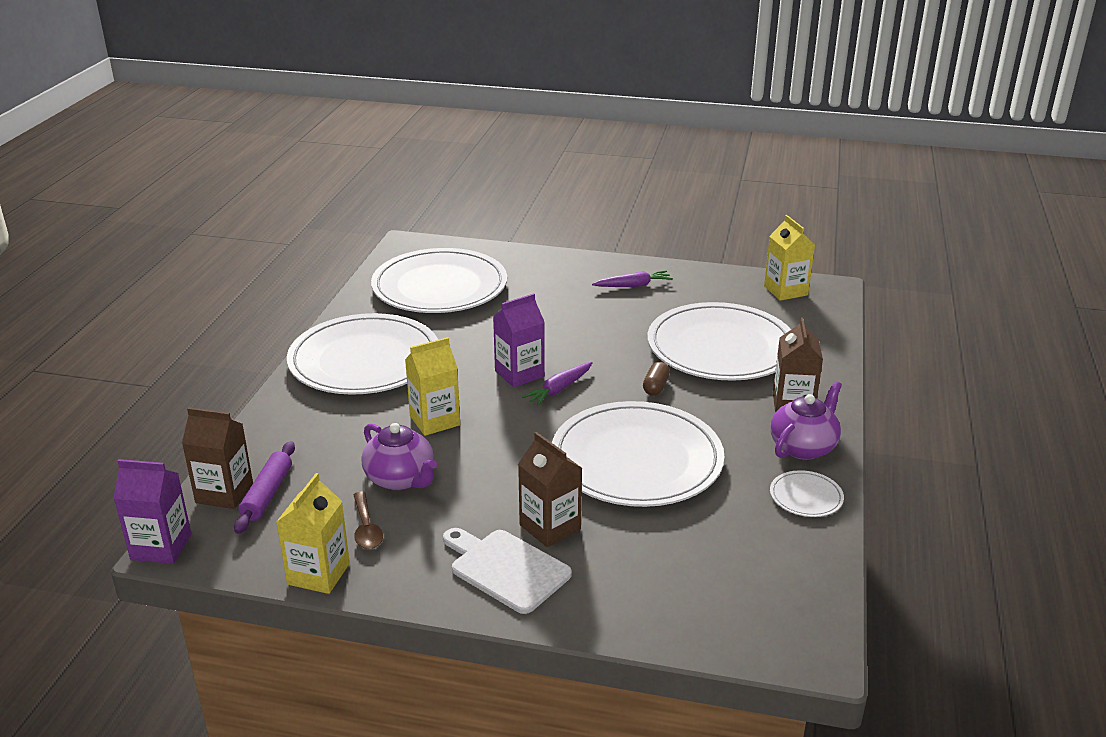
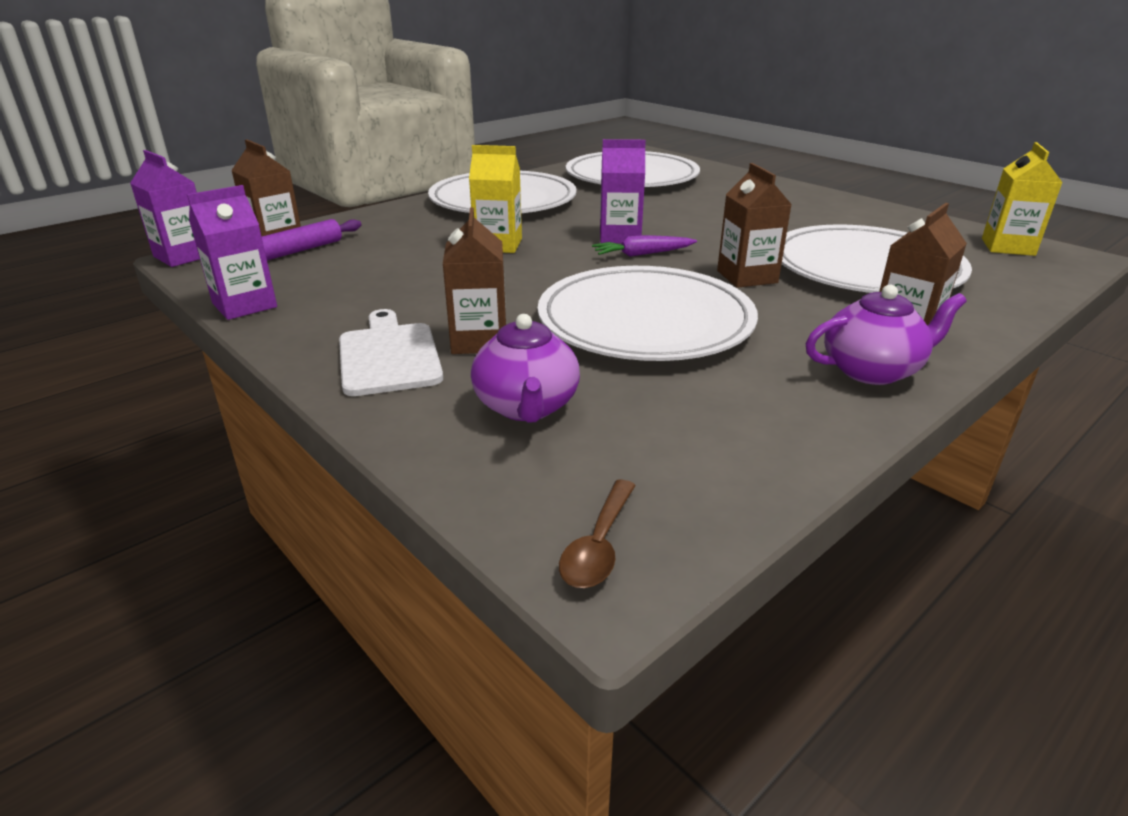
camera: 35 degrees right, 0 degrees up
(318, 574) = (244, 305): yellow carton -> purple carton
(366, 528) = (329, 290): brown spoon -> brown spoon (598, 545)
(400, 479) = (409, 270): purple teapot -> purple teapot (526, 407)
(633, 285) = (821, 209): purple carrot -> none
(656, 387) = (747, 277): brown capsule -> brown carton
(806, 497) = (816, 415): white plate -> none

